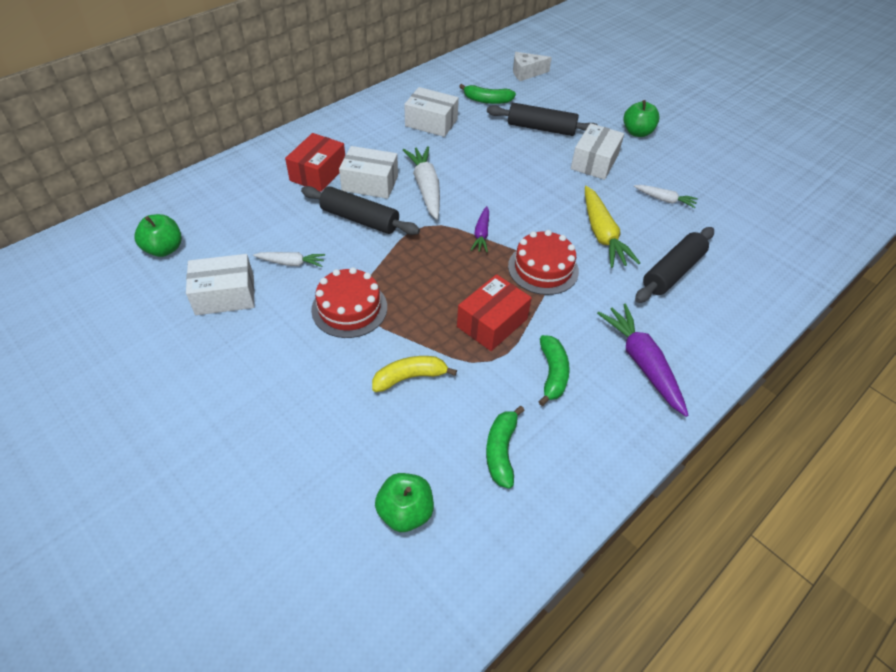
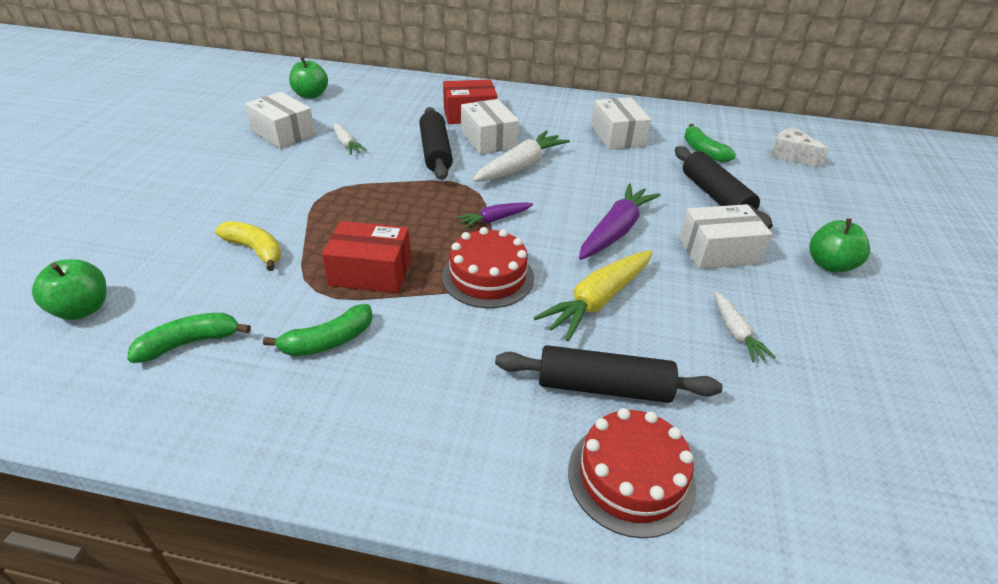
camera: 55 degrees right, 10 degrees down
(349, 308) = (317, 188): red cake -> red cake (631, 477)
(642, 363) = (405, 413): purple carrot -> purple carrot (615, 231)

